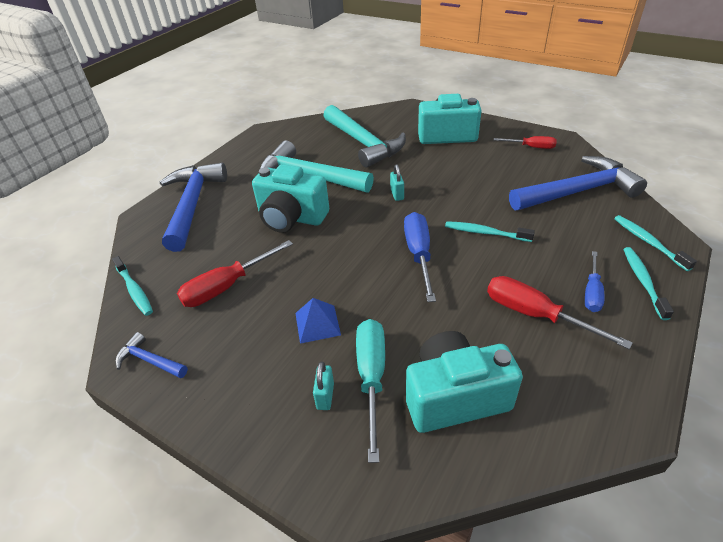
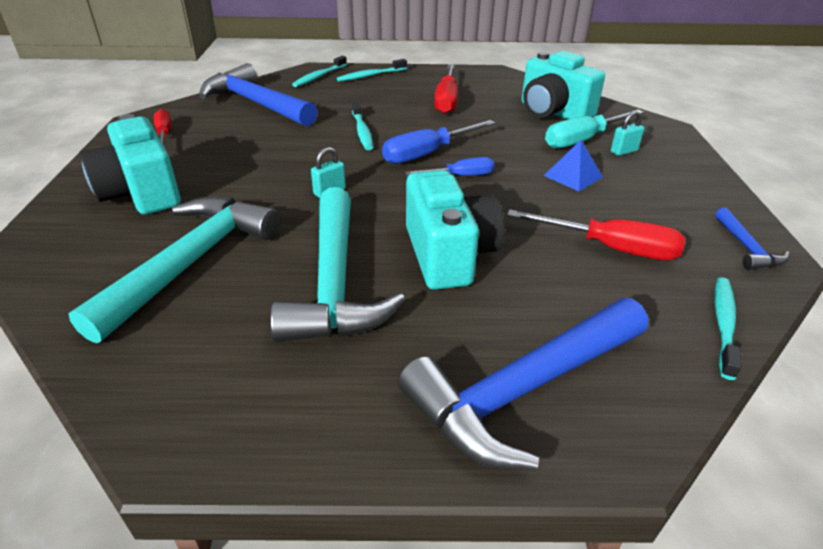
camera: 125 degrees left, 5 degrees down
(592, 292) = (400, 88): blue screwdriver -> blue screwdriver (460, 176)

